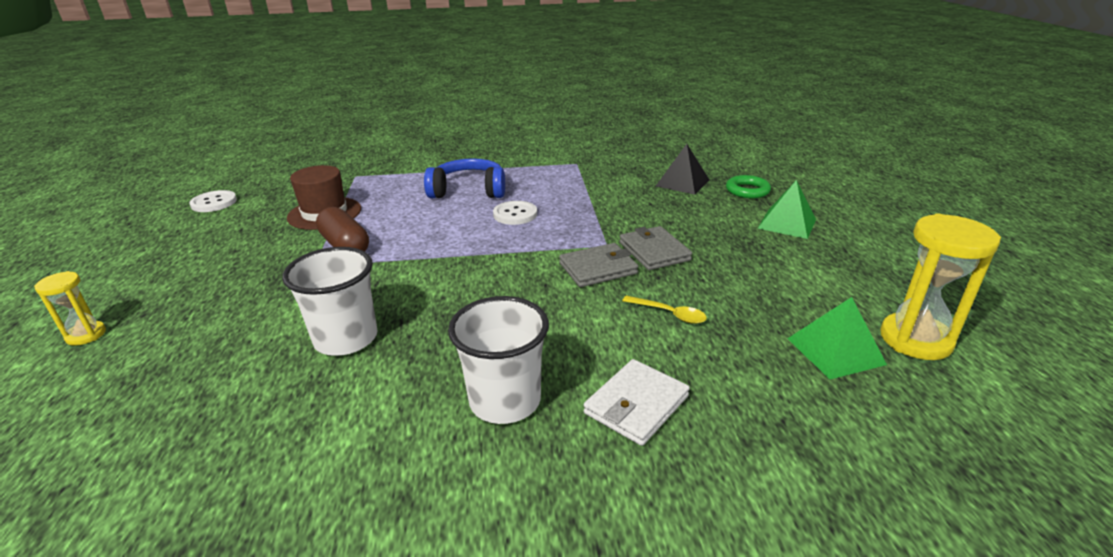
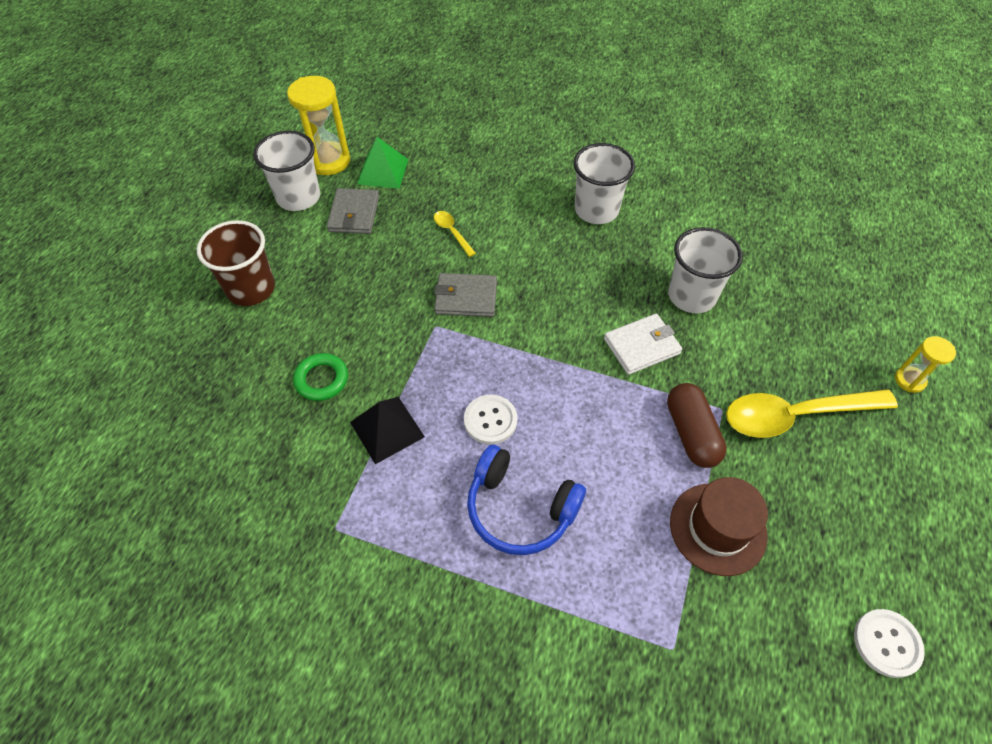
camera: 155 degrees left, 25 degrees up
(241, 278) = (795, 415): none -> yellow spoon
(636, 405) = (524, 182): white wallet -> white wallet (641, 346)
(654, 251) = (402, 300): grey wallet -> grey wallet (354, 214)
(682, 182) = (258, 406): black pyramid -> black pyramid (387, 429)
(747, 190) = (214, 357): green ring -> green ring (321, 379)
(787, 223) = (251, 289): green pyramid -> brown cup
(874, 292) = (298, 197): none -> white cup

